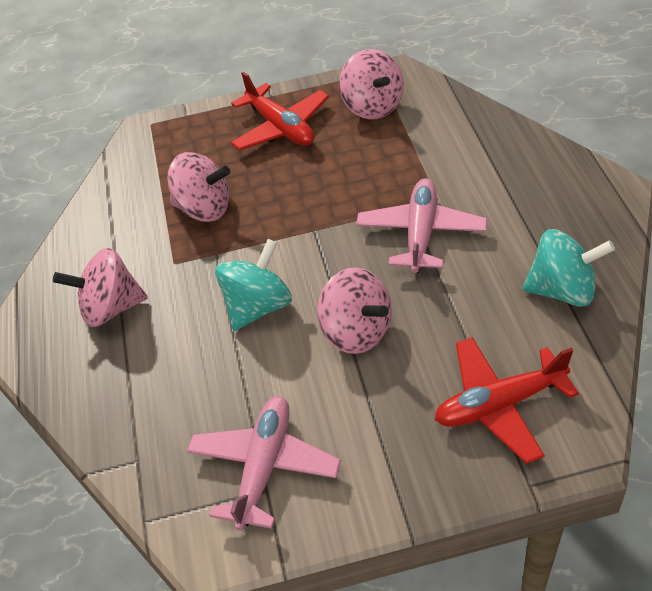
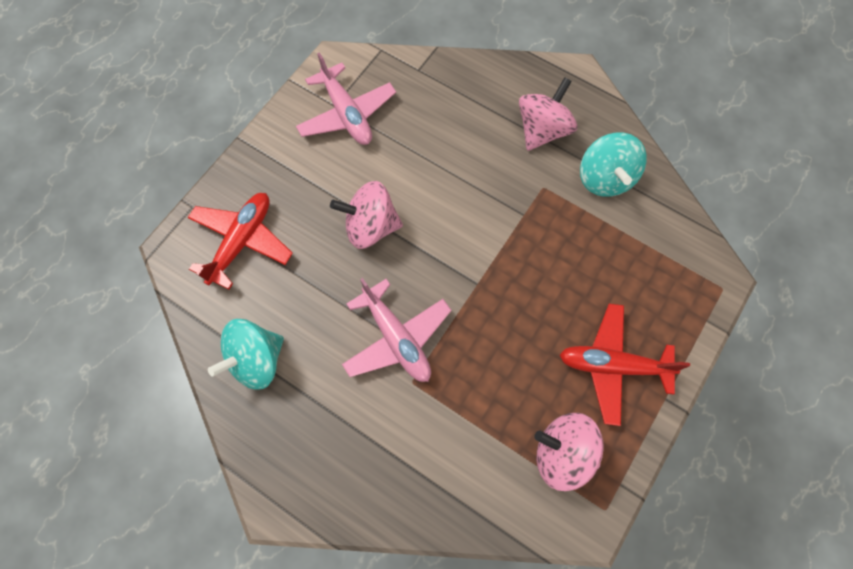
camera: 130 degrees right, 20 degrees up
(204, 208) = (576, 242): pink spinning top -> none
(258, 306) = (451, 198): turquoise spinning top -> turquoise spinning top (605, 178)

